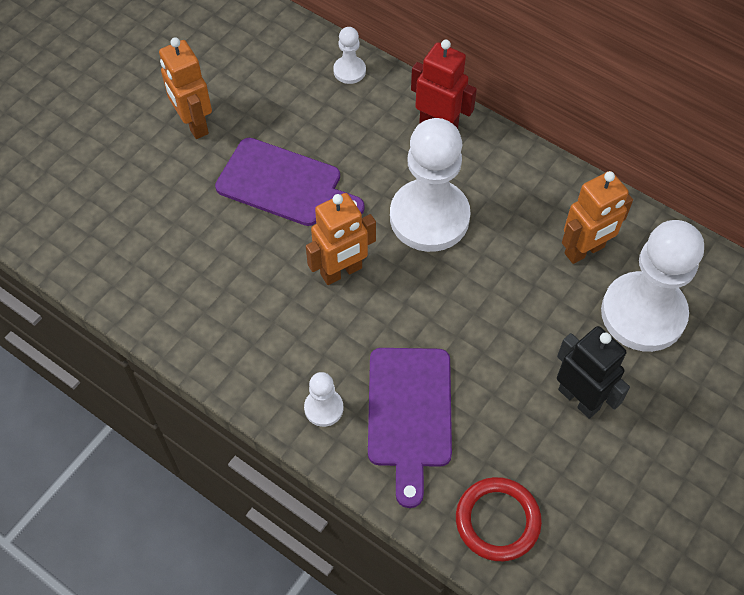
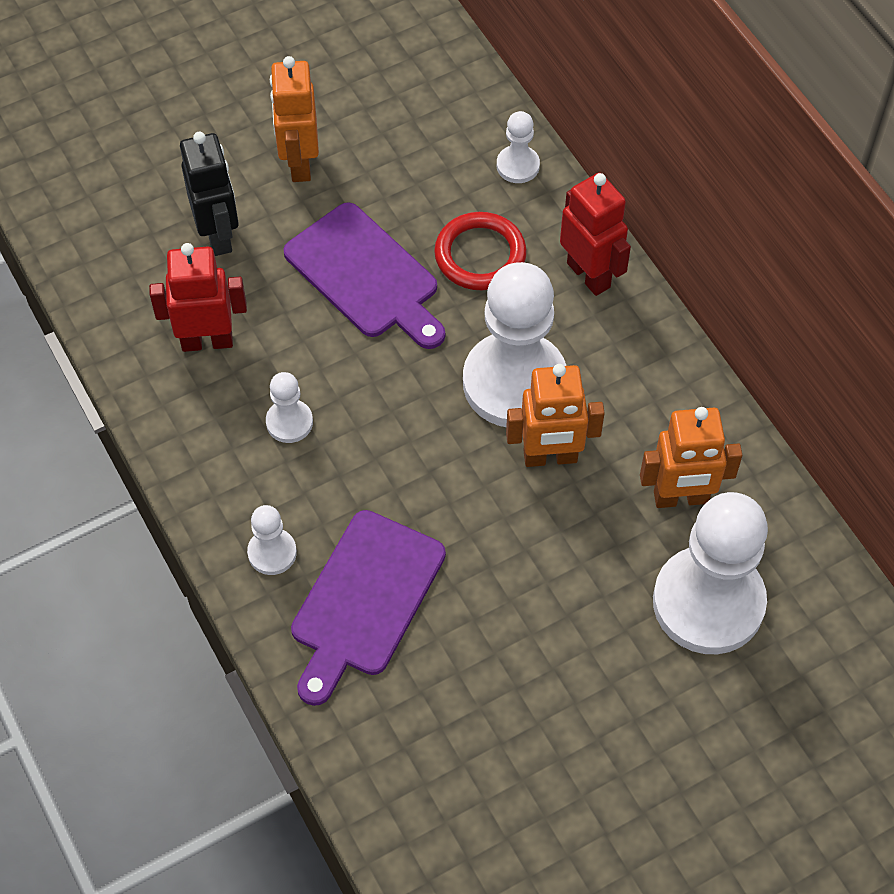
camera: 25 degrees right, 0 degrees up
(193, 275) = (207, 341): none -> red robot
(285, 309) = (289, 422): none -> white pawn
(341, 272) = (376, 405): orange robot -> orange robot (550, 457)
(497, 520) = (397, 761): red ring -> red ring (480, 255)
(579, 399) = (571, 668): black robot -> black robot (218, 235)

